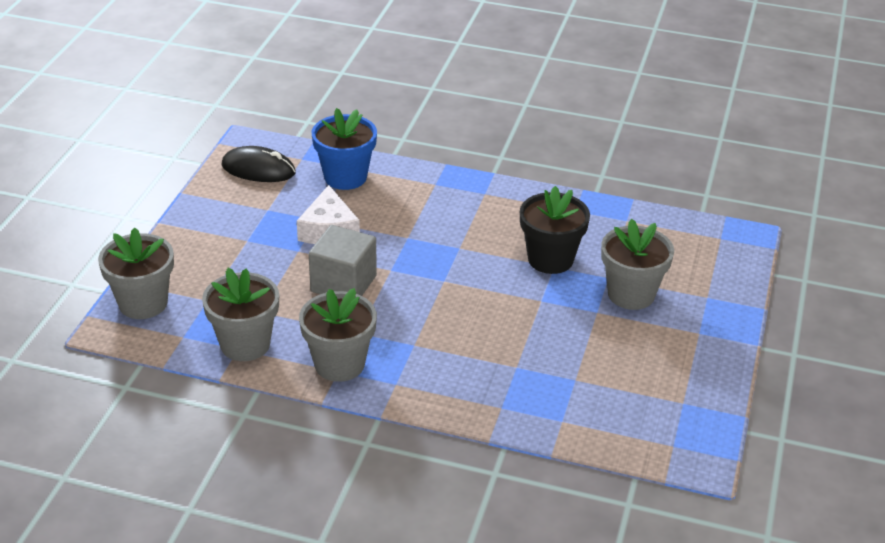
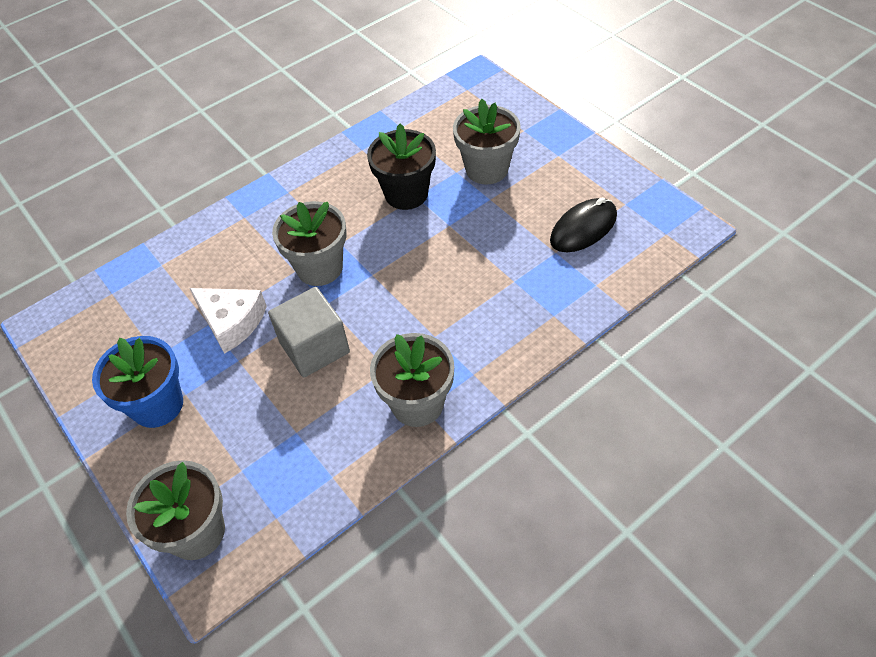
camera: 50 degrees left, 15 degrees up
(245, 344) = (331, 467): grey flower pot -> grey flower pot (319, 268)
(258, 169) = (91, 334): black mouse -> black mouse (583, 228)
(345, 177) = (172, 274): blue flower pot -> blue flower pot (157, 405)

